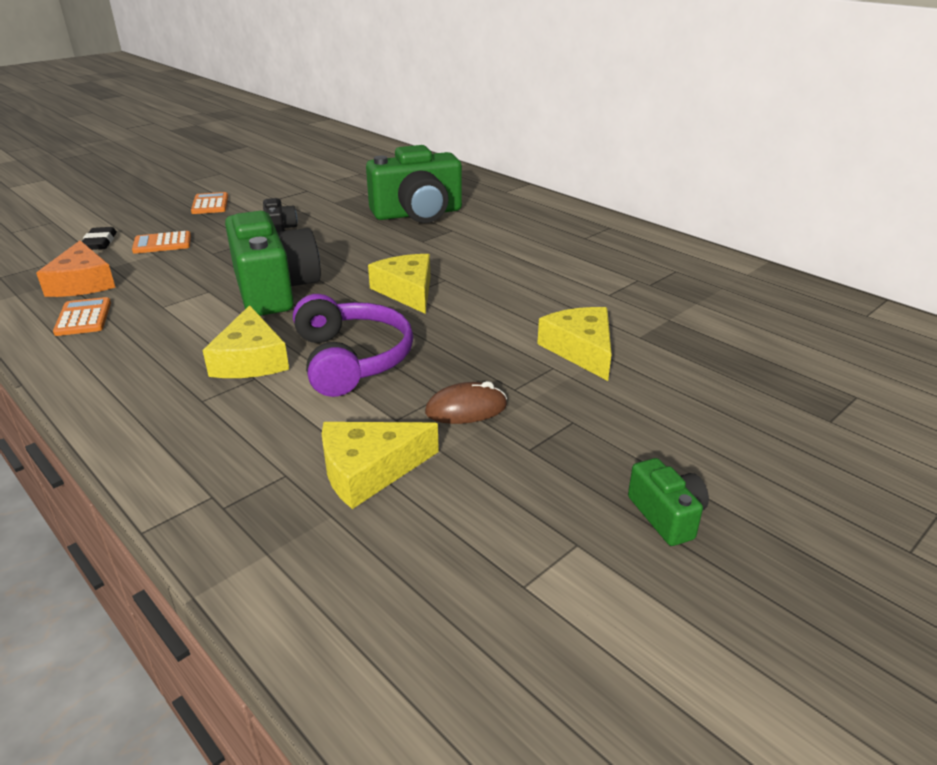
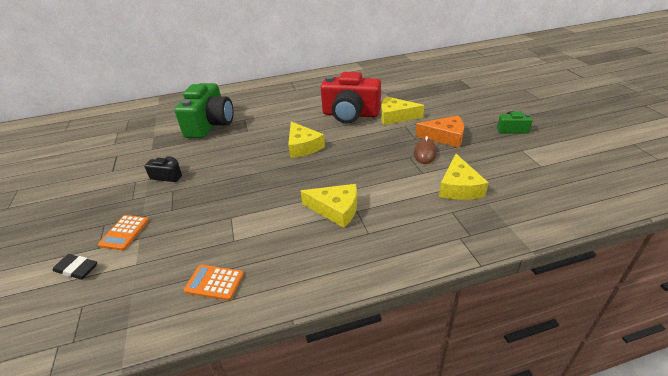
camera: 60 degrees left, 5 degrees up
(82, 283) = (149, 282): orange cheese -> orange cheese (445, 137)
(210, 204) = (78, 201): orange calculator -> none
(274, 290) = (257, 190): green camera -> none
(352, 359) = (361, 175): purple headphones -> none
(407, 291) = (303, 146): yellow cheese -> yellow cheese turned 120 degrees counterclockwise
(545, 304) = (350, 114): none -> red camera

